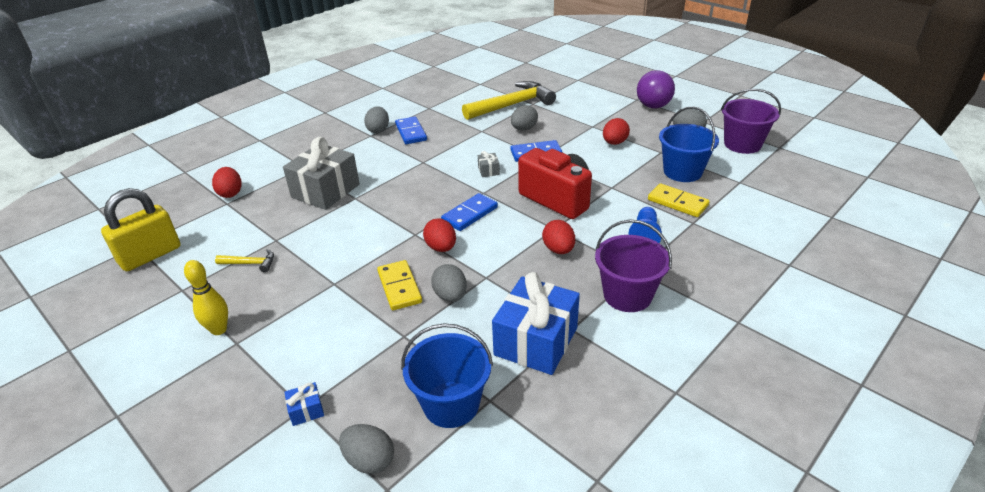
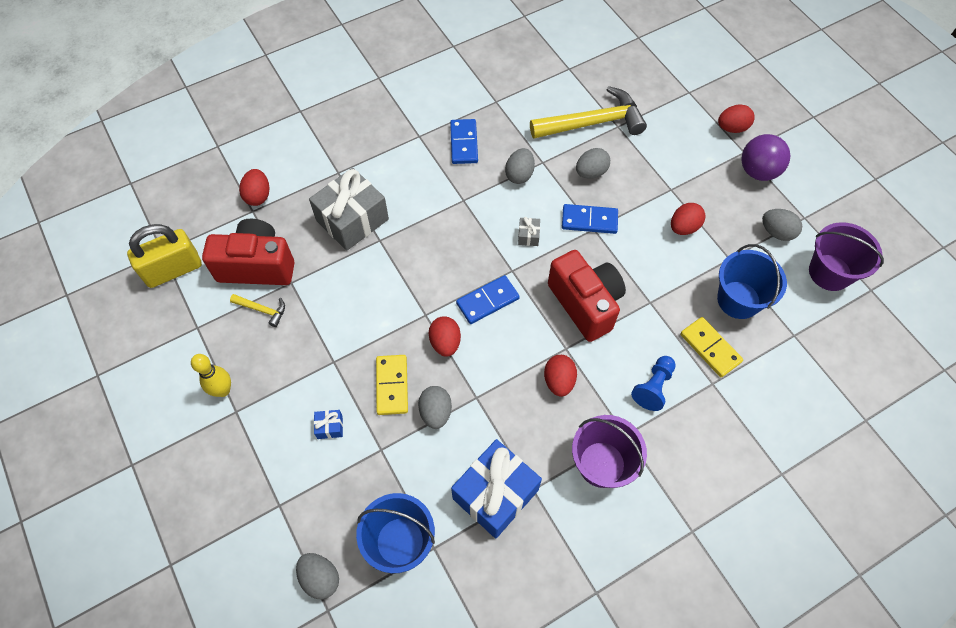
camera: 15 degrees right, 25 degrees up
(238, 236) = (257, 266): none -> red camera
(306, 410) = (281, 509): blue gift -> blue gift (330, 427)
(378, 130) = (429, 128): grey egg -> grey egg (519, 174)
(620, 90) = (732, 128): none -> red egg

